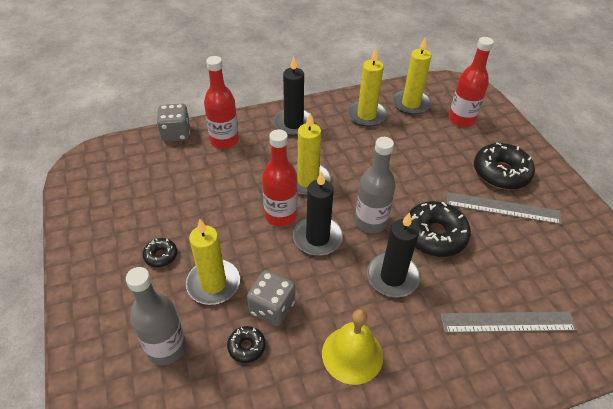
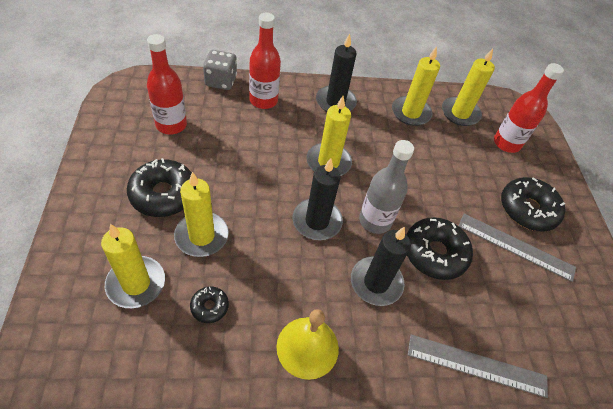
camera: 10 degrees right, 5 degrees up
(161, 256) = (163, 194): black donut -> black donut, size x2.02
(166, 347) = (136, 283): grey bottle -> yellow candle
(272, 308) = (247, 276): grey dice -> none
(280, 215) = (289, 188): red bottle -> red bottle (171, 125)

